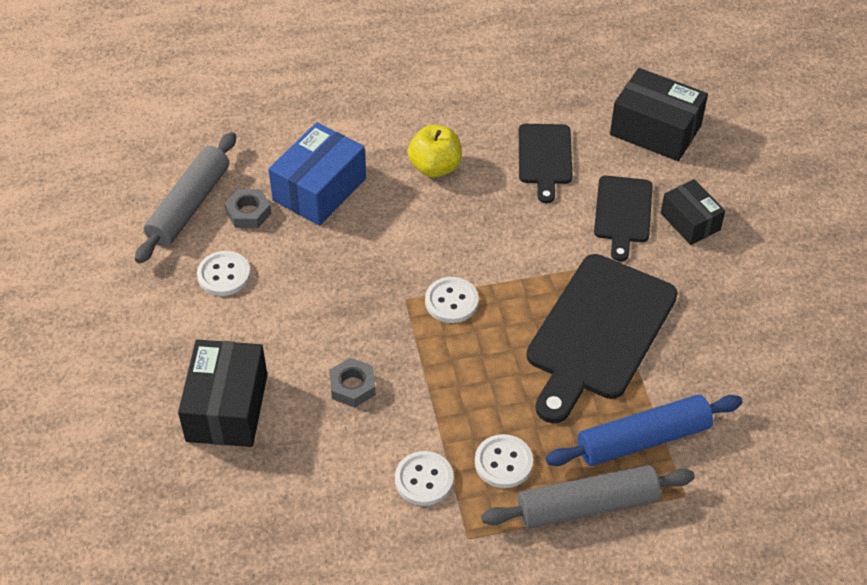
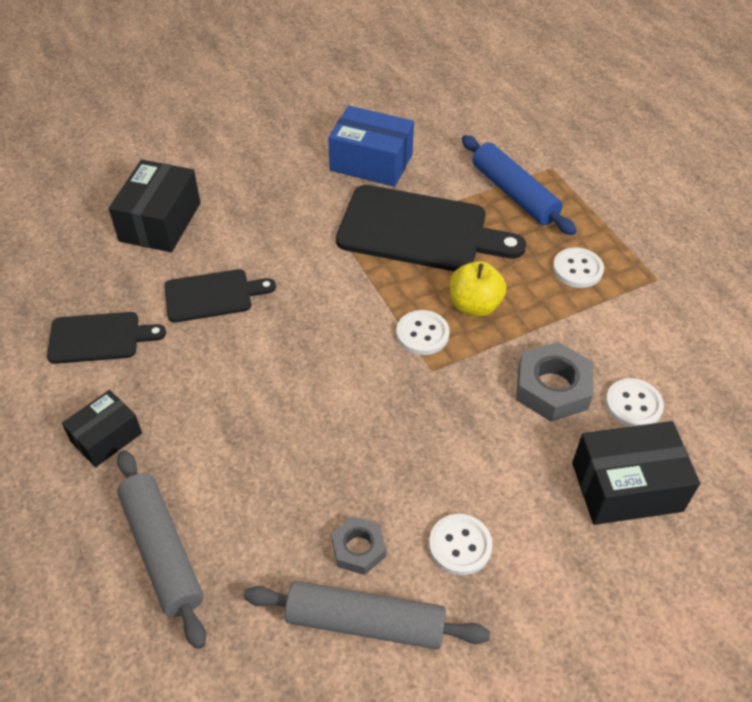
camera: 105 degrees left, 0 degrees up
(319, 189) = (303, 483): blue box -> blue box (371, 162)
(352, 386) = (552, 388): grey nut -> grey nut, size x1.64
(424, 479) = (621, 316): white button -> white button (633, 404)
(435, 167) = (244, 382): yellow apple -> yellow apple (474, 305)
(587, 506) = (589, 216): grey rolling pin -> grey rolling pin (162, 551)
(622, 213) = (275, 232): black cutting board -> black cutting board (99, 338)
(690, 221) = (274, 189): black box -> black box (106, 437)

